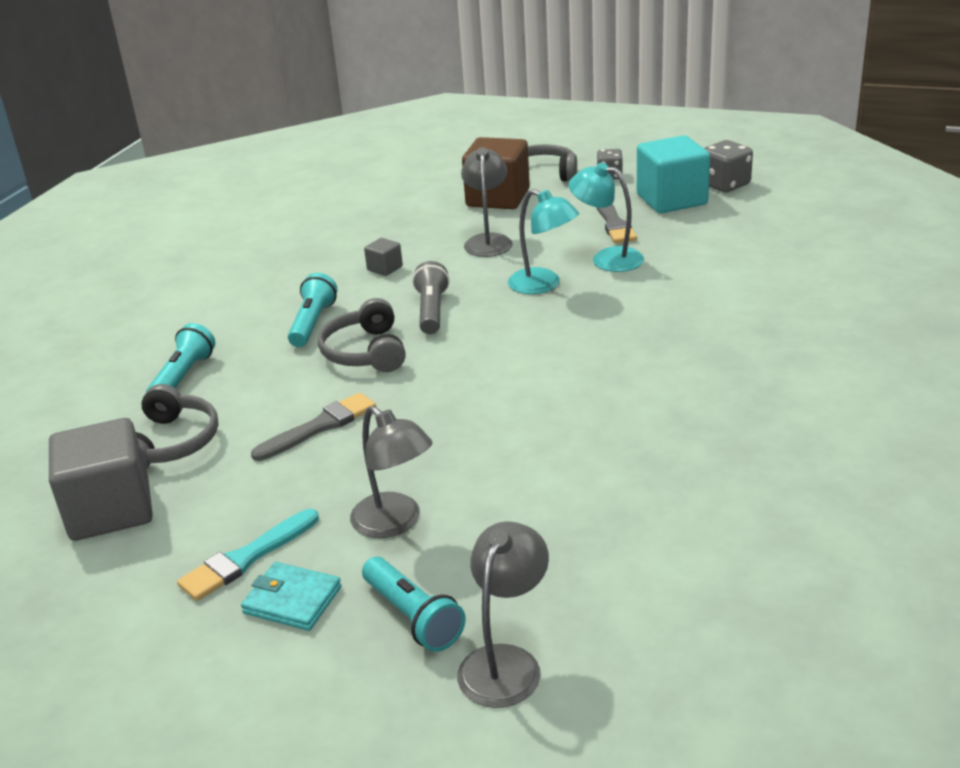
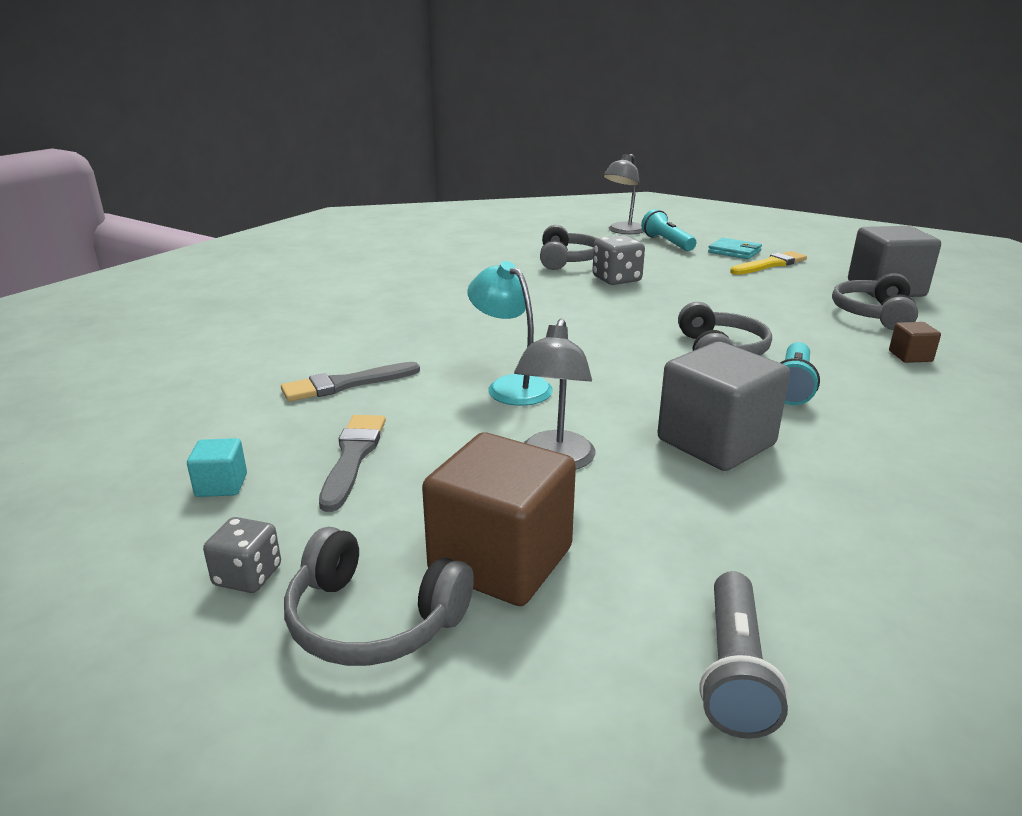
camera: 170 degrees left, 5 degrees down
(183, 377) = (910, 356): turquoise flashlight -> brown cube
(246, 558) = (770, 264): turquoise brush -> yellow brush
(319, 427) = (747, 309): grey brush -> grey brush (345, 384)
(385, 268) = (716, 442): grey cube -> grey cube, size x2.24
(395, 523) = (679, 266): grey lamp -> none
(431, 311) = (649, 378): grey flashlight -> grey flashlight (734, 670)
(575, 510) = (567, 260): none -> grey headphones
(607, 258) = (412, 405): turquoise lamp -> none
(671, 200) = (221, 485): turquoise cube -> turquoise cube, size x0.45
(725, 185) = (101, 500): grey dice -> grey dice (616, 279)

